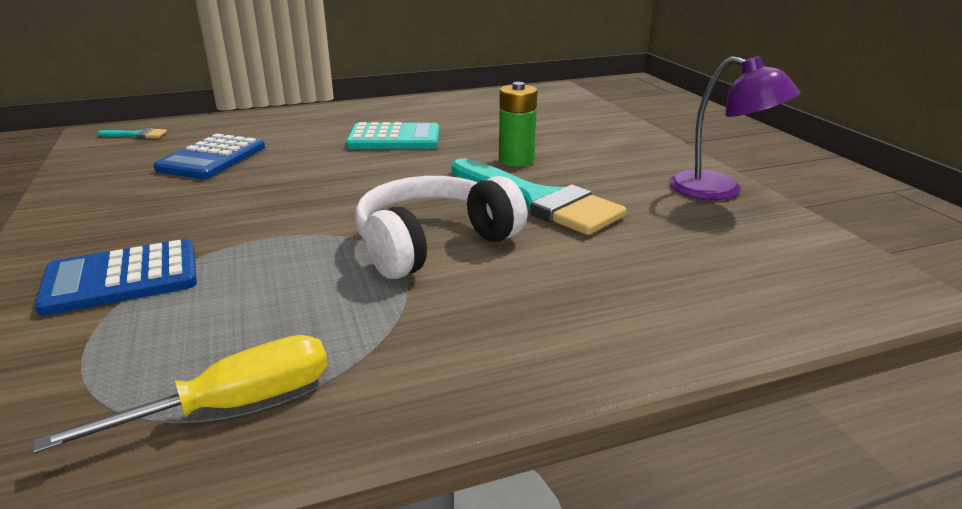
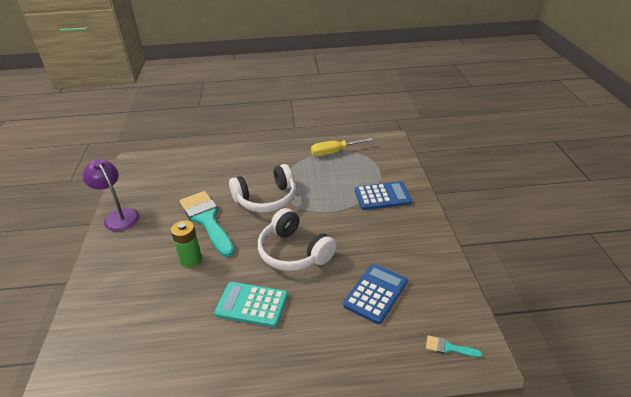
camera: 165 degrees left, 10 degrees up
(345, 181) = (294, 252): none -> white headphones

